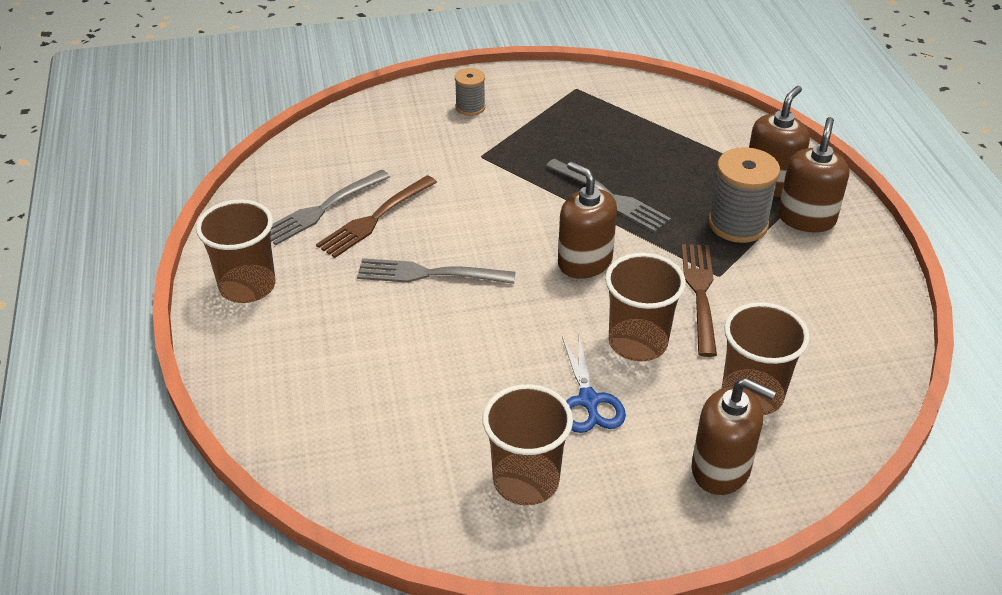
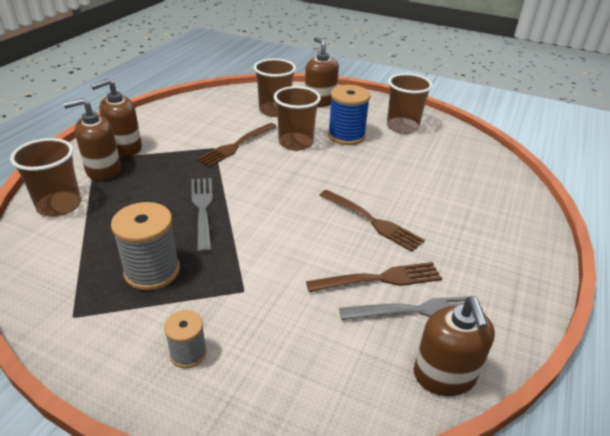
camera: 145 degrees left, 5 degrees down
(247, 286) = (510, 274): brown cup -> brown cup (59, 205)
(429, 274) = (372, 221): grey fork -> brown fork
(584, 262) = (271, 184): brown soap dispenser -> brown soap dispenser (444, 375)
(588, 400) = (346, 136): blue scissors -> blue spool
(737, 224) = (162, 162): grey spool -> grey spool (152, 271)

